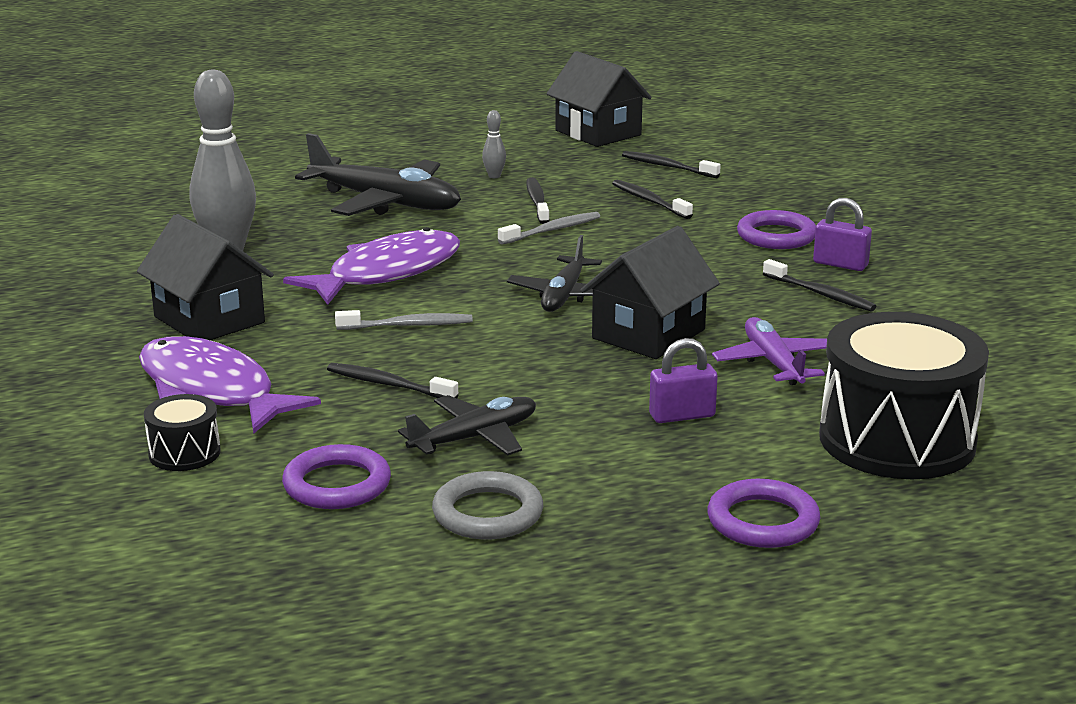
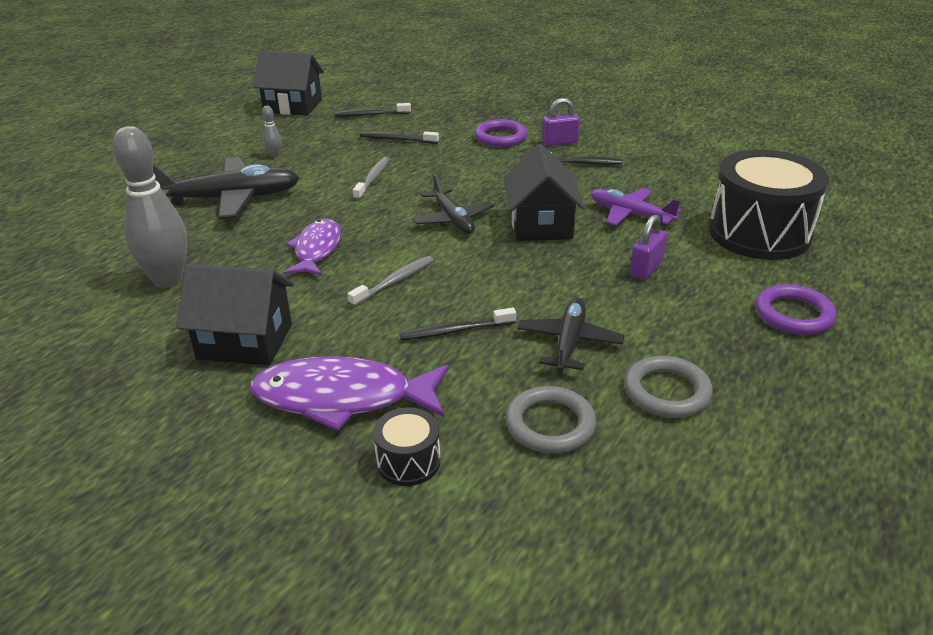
camera: 40 degrees left, 10 degrees up
(337, 484) = (550, 424): purple ring -> grey ring
(386, 273) = (316, 250): purple fish -> purple fish, size x0.66
(537, 202) = (331, 163): black toothbrush -> none

